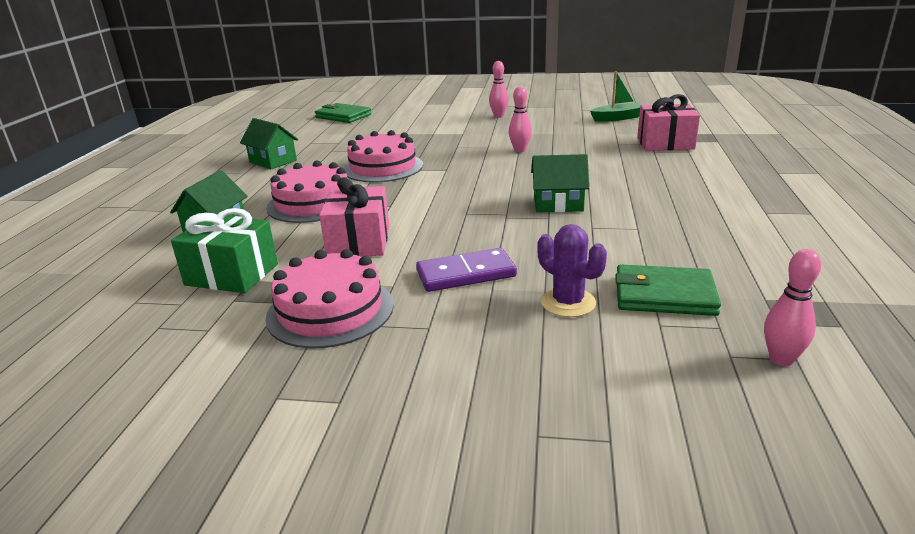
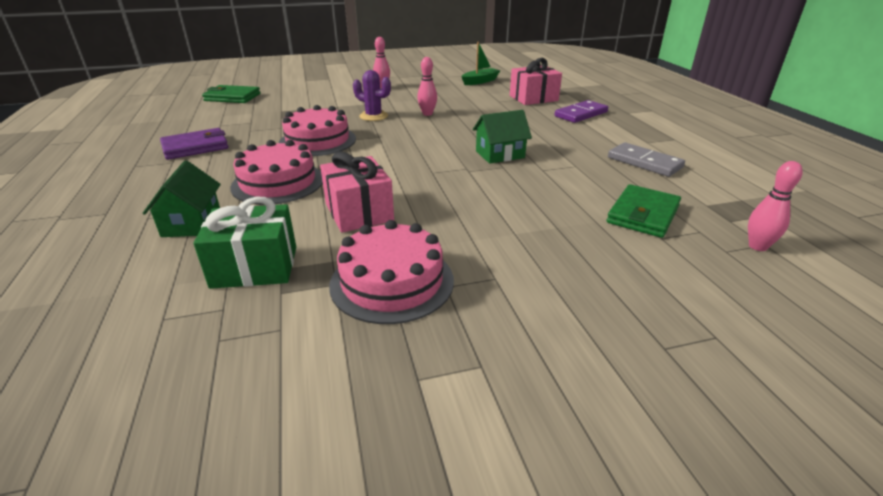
camera: 25 degrees left, 5 degrees up
(273, 161) = (195, 147): green house -> purple wallet
(466, 274) = (482, 225): purple domino -> purple domino (581, 114)
(568, 303) = (583, 233): purple cactus -> purple cactus (373, 116)
(664, 295) = (643, 214): green wallet -> green wallet turned 45 degrees counterclockwise
(733, 236) = (644, 162): none -> grey domino

